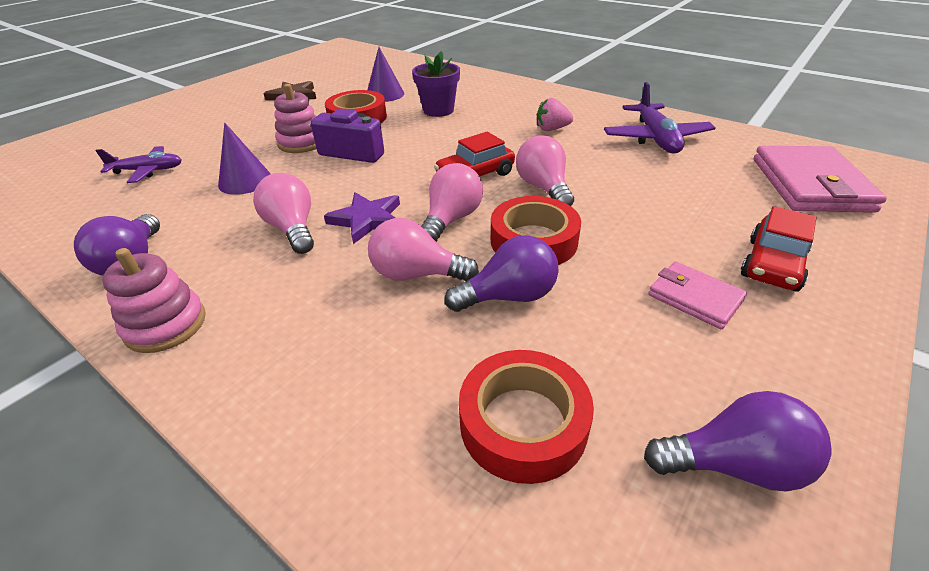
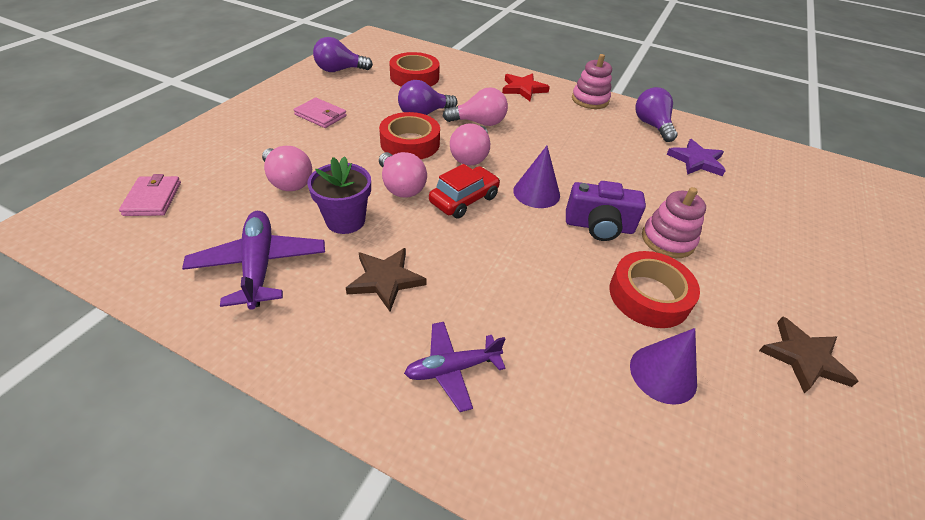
camera: 165 degrees right, 5 degrees up
(148, 171) = (761, 195): purple plane -> purple plane (452, 369)
(245, 181) = (662, 186): purple cone -> purple cone (536, 193)
(276, 365) = (523, 89): none -> red star
(292, 229) = (578, 147): pink light bulb -> pink light bulb (288, 181)
(367, 220) = (532, 155): purple star -> purple star (696, 161)
(438, 110) = (550, 322): purple flower pot -> purple flower pot (345, 220)
(551, 129) = (385, 280): pink strawberry -> brown star
(772, 264) = (259, 132): red car -> none
(810, 185) = (153, 198): pink wallet -> pink wallet, size x0.55

